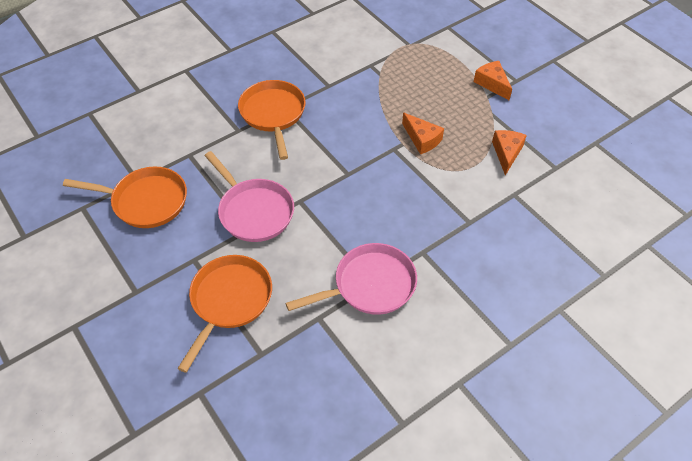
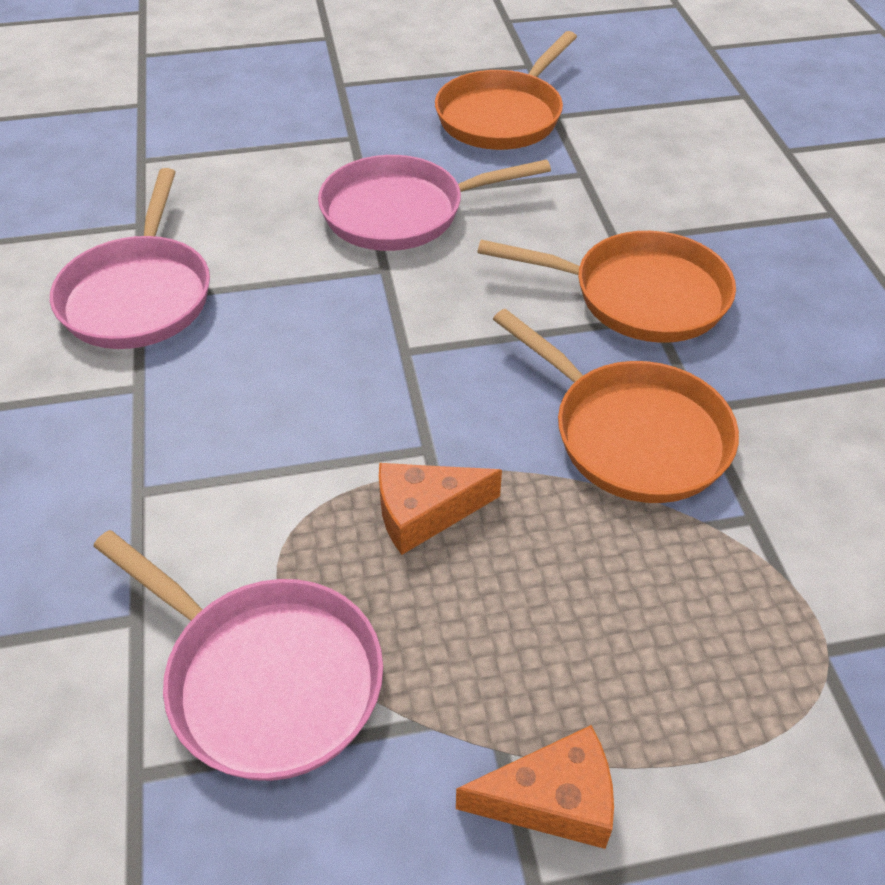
camera: 115 degrees right, 5 degrees down
(229, 301) = (251, 152): orange pan -> orange pan (632, 434)
(506, 153) = (265, 677): orange cheese -> pink pan

